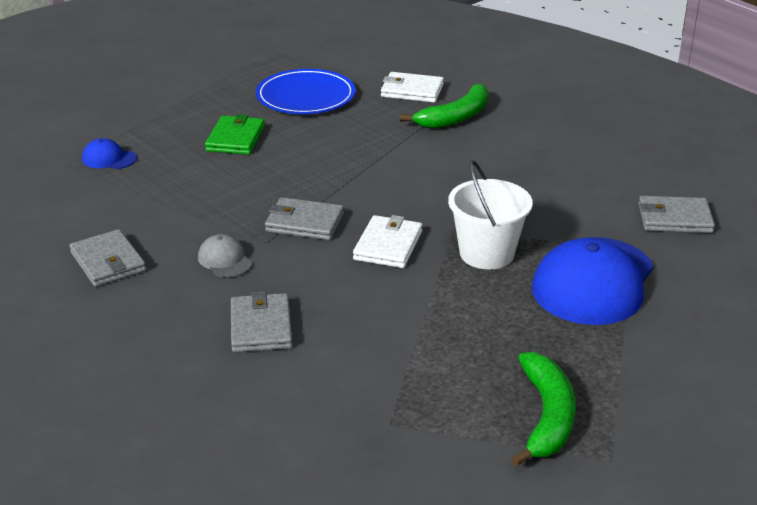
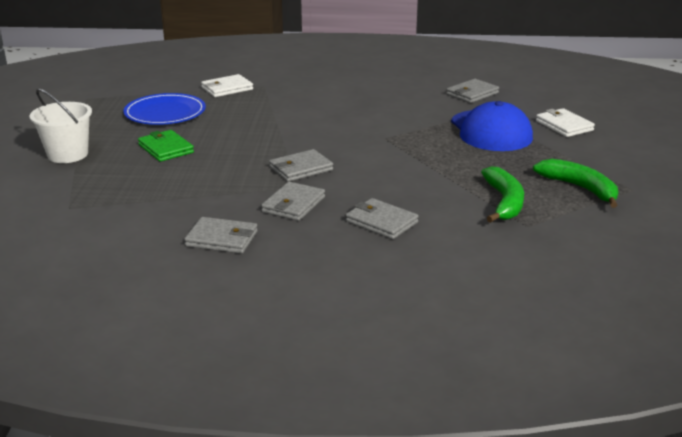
camera: 45 degrees left, 5 degrees down
(109, 159) = (96, 192): blue cap -> none
(224, 260) = (293, 204): grey cap -> grey wallet
(388, 245) = (368, 159): white wallet -> white wallet (564, 125)
(455, 117) = (279, 92): green banana -> green banana (504, 202)
(486, 253) = (422, 141): white bucket -> white bucket (68, 154)

